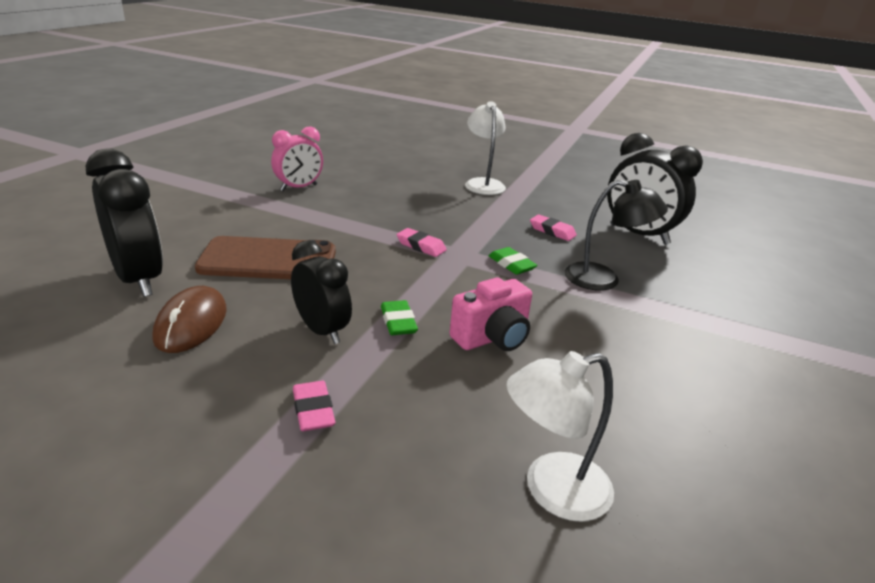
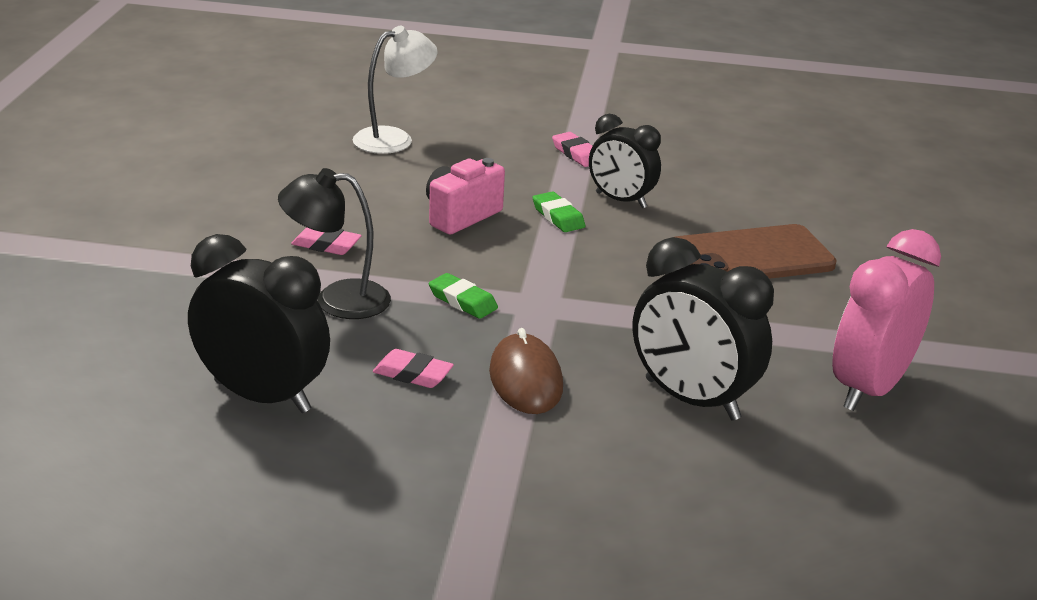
camera: 165 degrees right, 0 degrees up
(139, 279) = (839, 217): black clock -> black clock (691, 400)
(191, 323) = (735, 190): brown mouse -> brown mouse (525, 379)
(299, 188) = (869, 388): pink clock -> pink clock, size x1.51
(421, 246) = (594, 308): pink eraser -> pink eraser (326, 245)
(483, 183) = (571, 483): white lamp -> none

